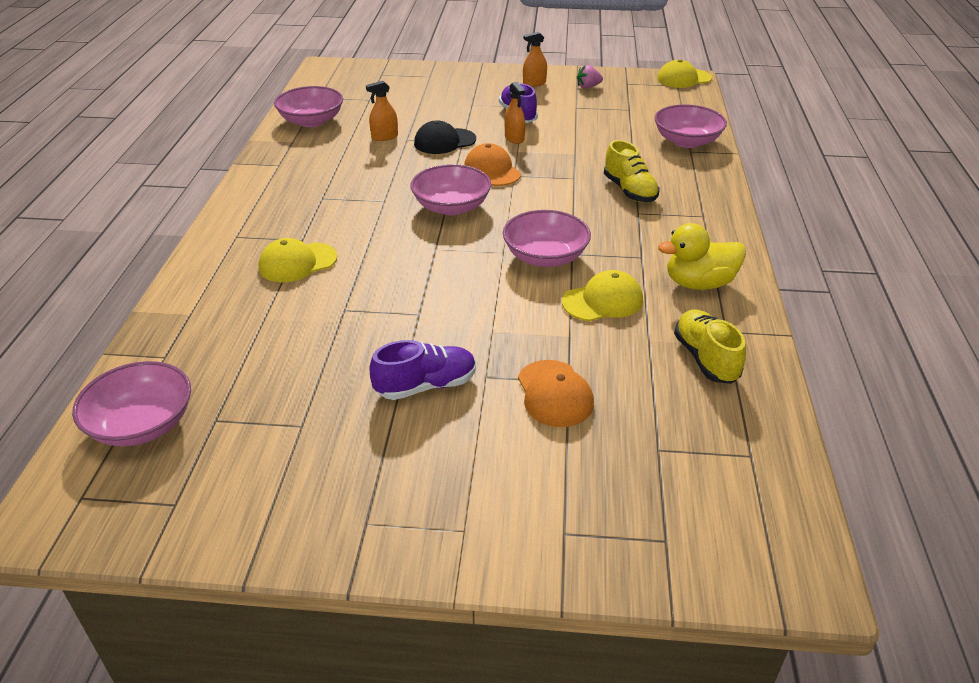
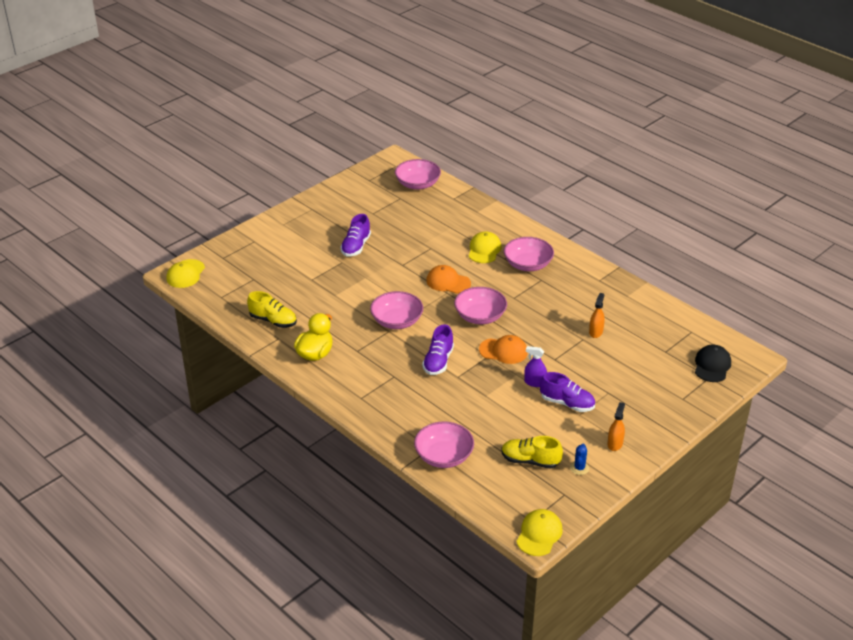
camera: 130 degrees right, 0 degrees up
(311, 121) = (651, 314): pink bowl -> pink bowl (528, 264)
(444, 141) = (562, 352): black cap -> black cap (712, 365)
(514, 138) = (534, 382): orange spray bottle -> purple spray bottle
(554, 394) = (310, 272): orange cap -> orange cap (448, 282)
(570, 198) = (438, 361): none -> purple shoe
(588, 87) = (579, 468): pink strawberry -> blue cactus
(603, 301) = (343, 317): yellow cap -> yellow cap (185, 274)
(629, 191) = (418, 388): yellow shoe -> yellow shoe (530, 461)

